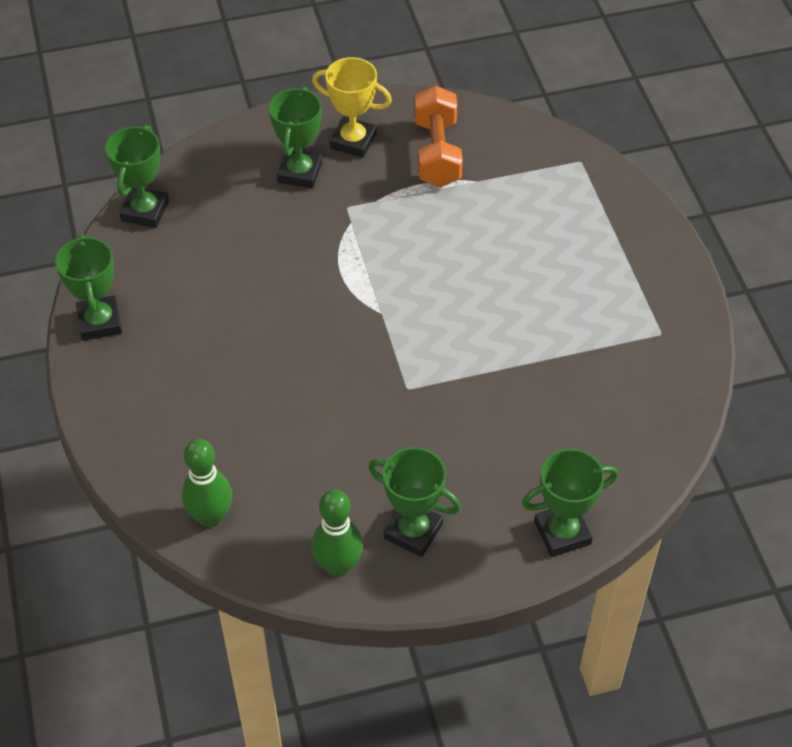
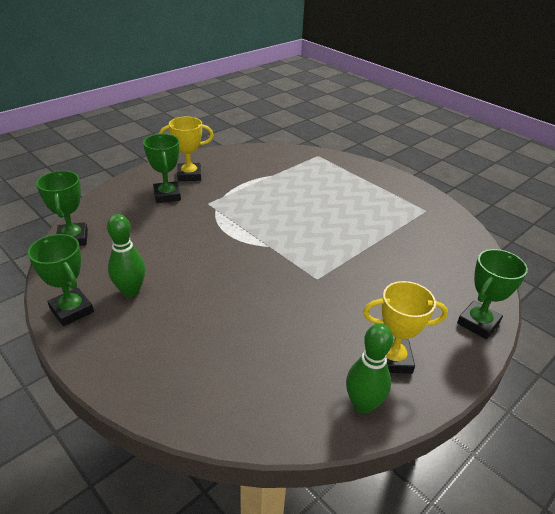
camera: 30 degrees left, 15 degrees down
(211, 516) = (242, 410): green bowling pin -> green bowling pin (130, 291)
(413, 531) = (392, 359): green trophy -> yellow trophy
(437, 153) = (241, 169): orange dumbbell -> none

